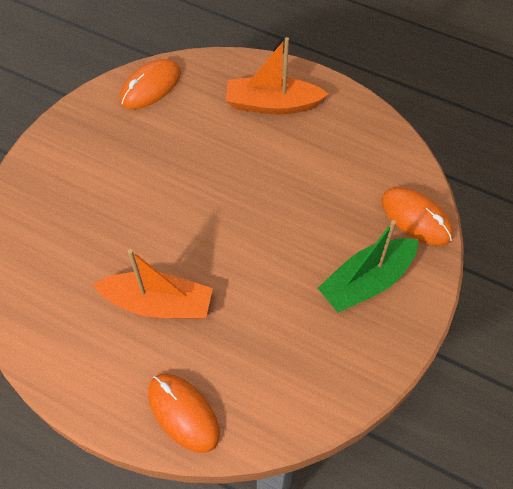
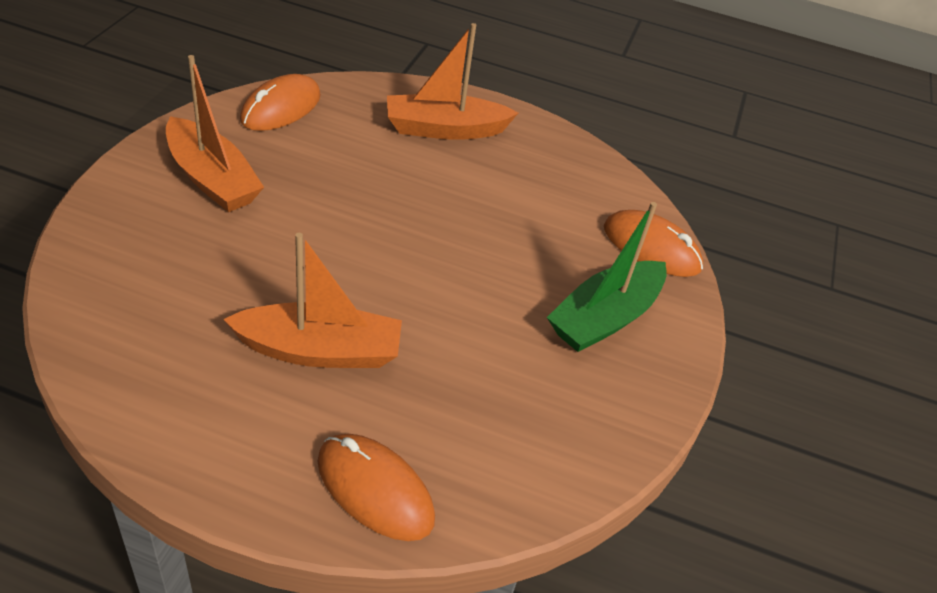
camera: 15 degrees left, 15 degrees down
(96, 155) = (212, 179): none -> orange boat

